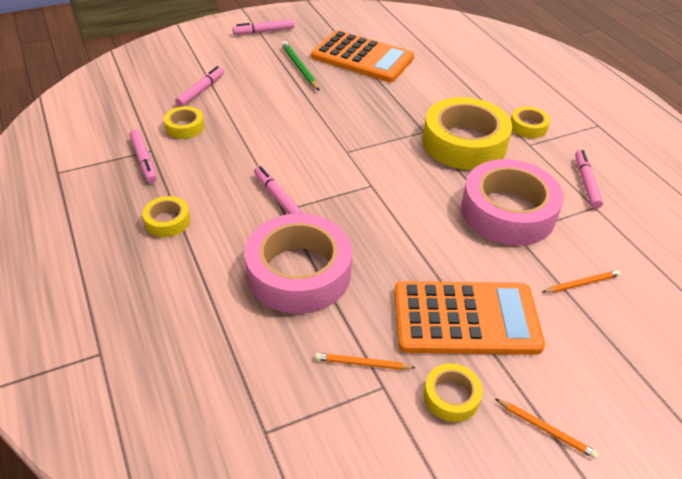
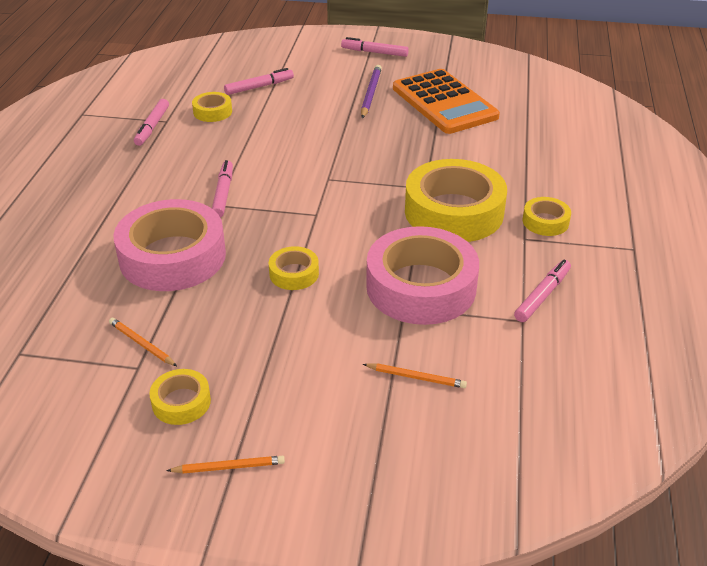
camera: 35 degrees right, 5 degrees down
(167, 221) = (119, 178): yellow tape -> yellow tape (294, 274)
(300, 68) = (371, 94): green pencil -> purple pencil
(466, 319) = (267, 353): orange calculator -> none
(545, 429) = (228, 467): orange pencil -> orange pencil turned 75 degrees counterclockwise

